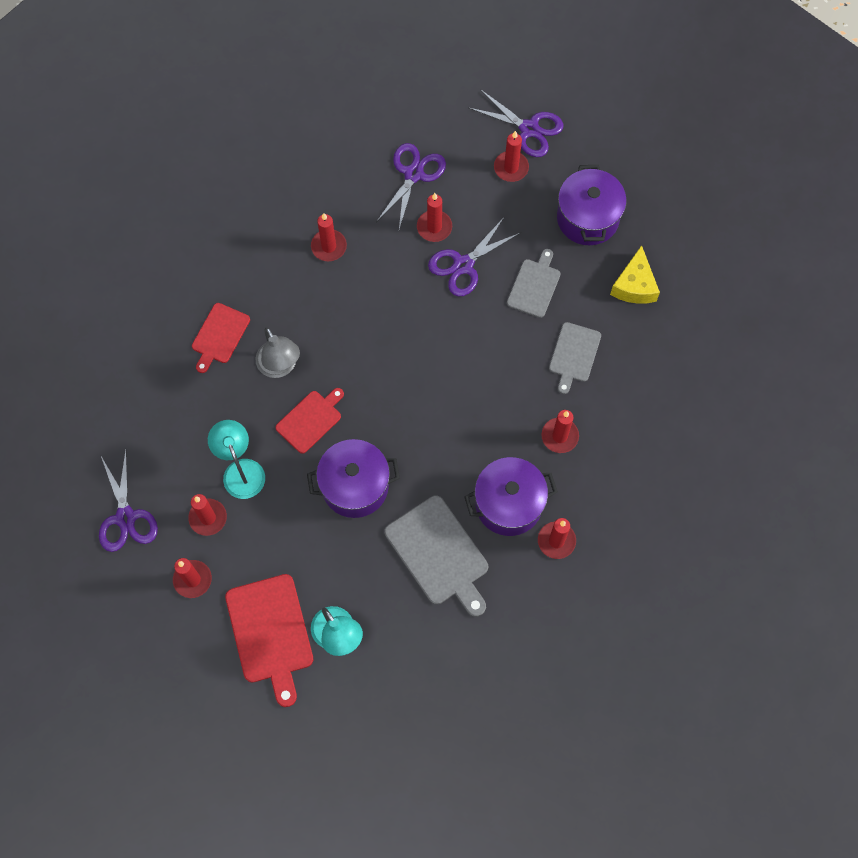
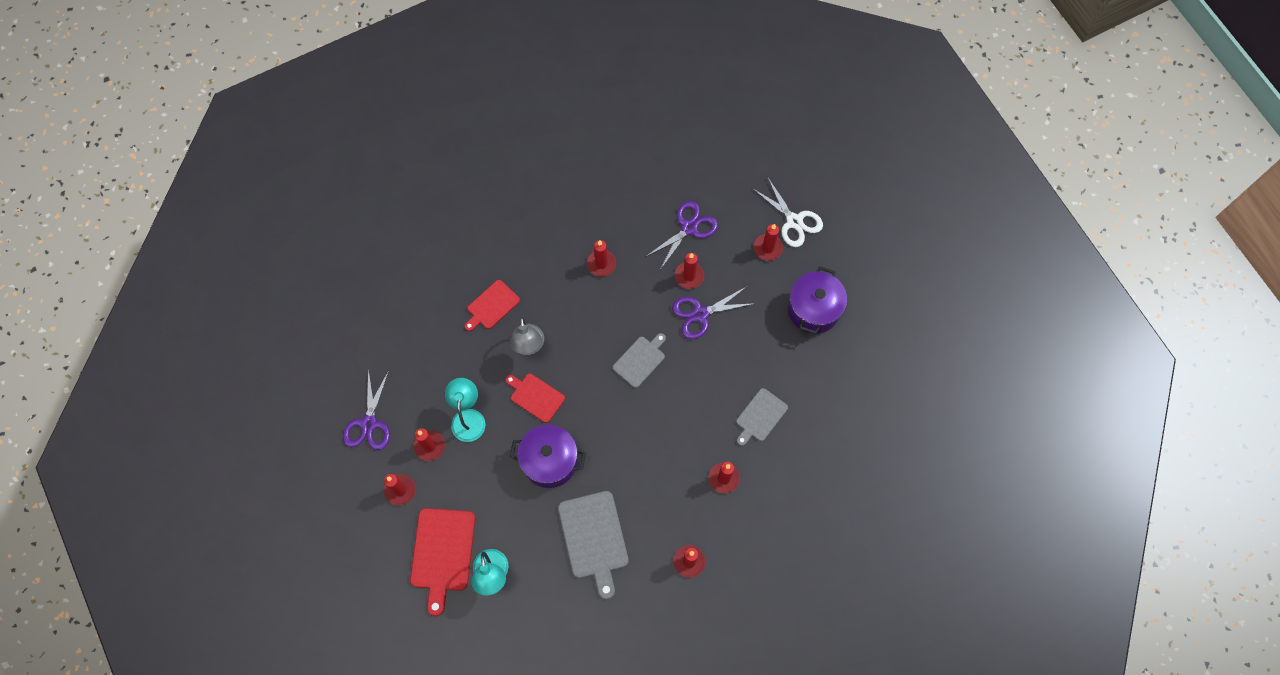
camera: 20 degrees right, 0 degrees up
(310, 420) = (535, 397): red cutting board -> red cutting board turned 120 degrees counterclockwise
(508, 504) = (663, 518): purple pot -> none
(529, 129) = (794, 221): purple scissors -> white scissors
(534, 286) = (750, 350): grey cutting board -> grey cutting board (640, 360)
(634, 285) = (830, 377): yellow cheese -> none

